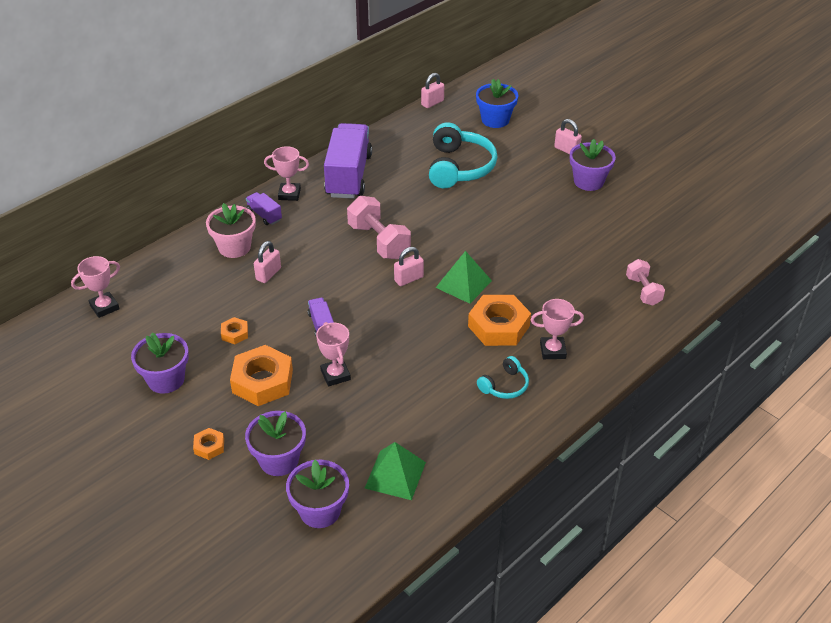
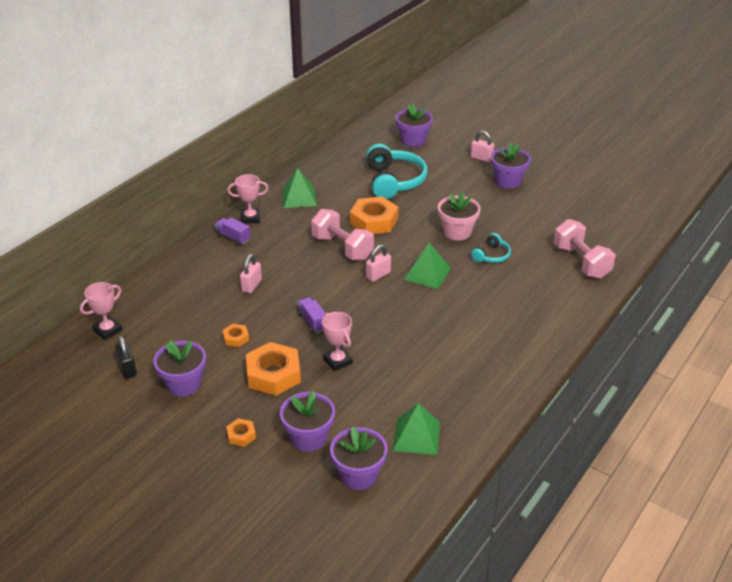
camera: 10 degrees left, 5 degrees down
(113, 354) = (127, 369): none -> black padlock
(234, 247) = (214, 267): pink flower pot -> pink flower pot (457, 232)
(348, 176) = (299, 197): purple truck -> green pyramid
(432, 103) = (354, 132): pink padlock -> none
(495, 120) = (413, 140): blue flower pot -> purple flower pot
(498, 326) = (468, 304): orange nut -> orange nut (374, 221)
(505, 385) = (489, 351): turquoise headphones -> turquoise headphones (492, 255)
(552, 351) = (520, 318): pink trophy -> none
(643, 291) = (581, 262): pink dumbbell -> pink dumbbell, size x1.59

